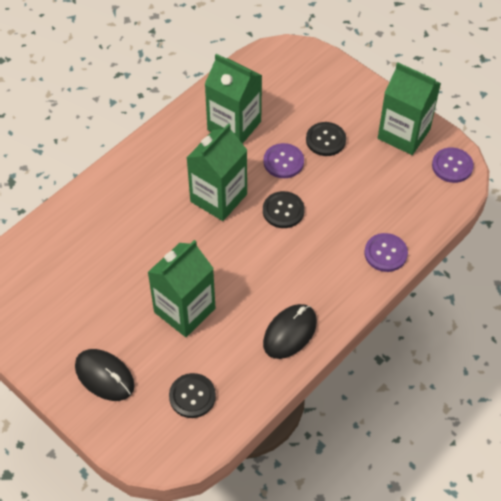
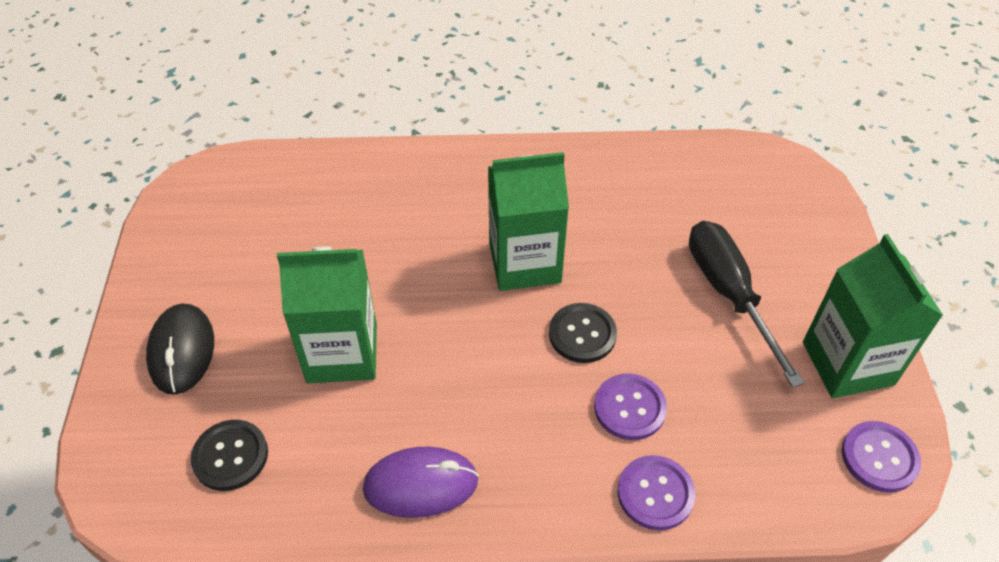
camera: 45 degrees right, 5 degrees down
(234, 126) = (633, 201): green carton -> none
(283, 162) = (646, 280): purple button -> purple button (629, 408)
(290, 333) = (421, 484): black mouse -> purple mouse
(325, 140) = (729, 294): black button -> black screwdriver

